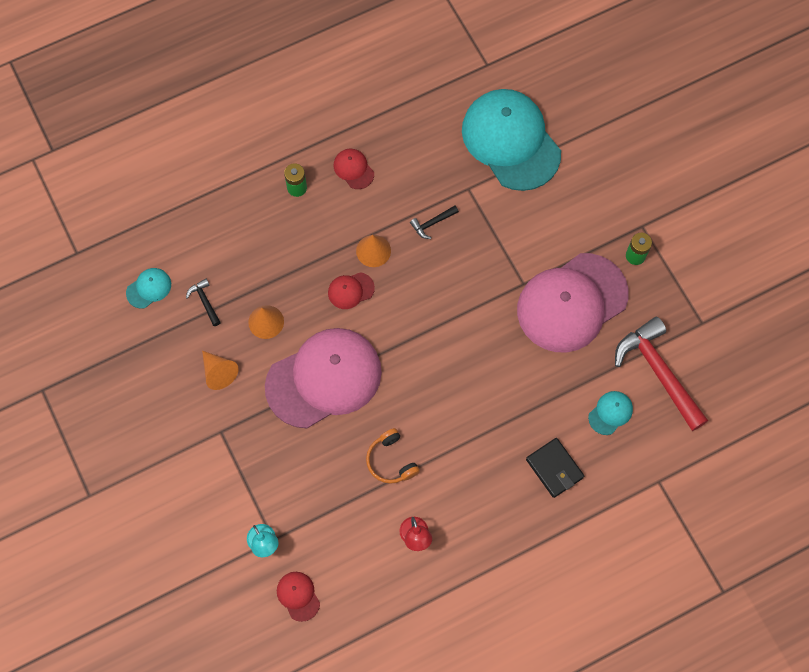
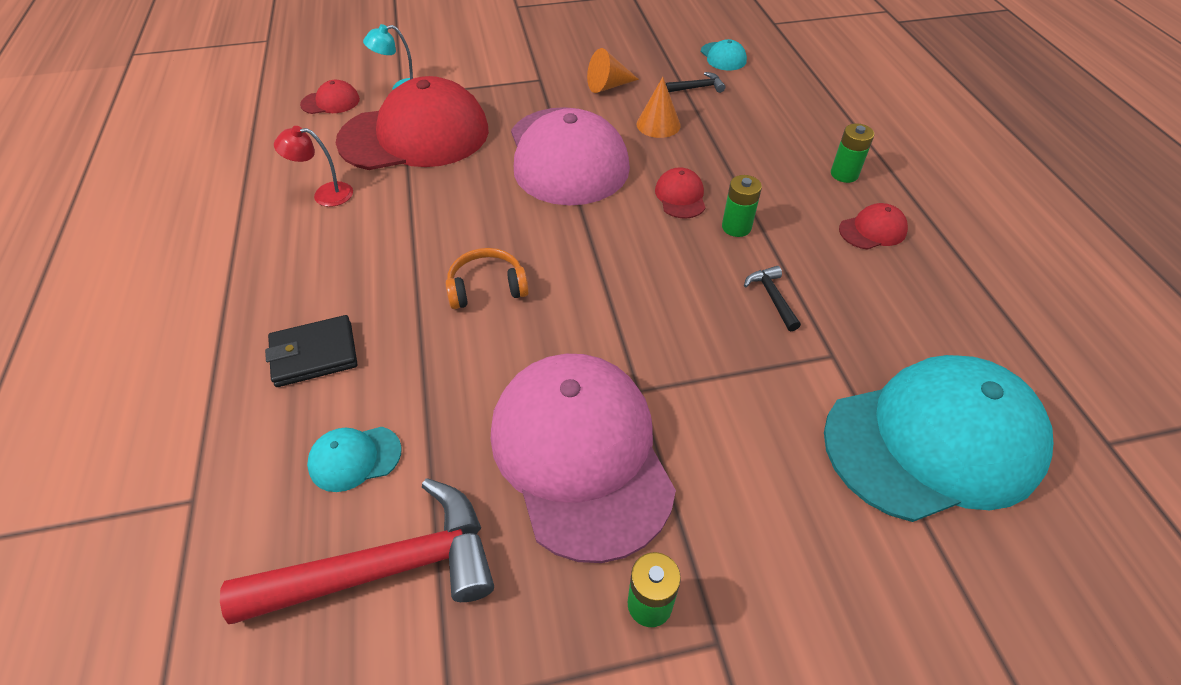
camera: 105 degrees right, 20 degrees down
(327, 503) = (415, 135): none -> red cap
(373, 251) = (736, 227): orange cone -> green battery
(391, 461) = (432, 191): orange headphones -> orange headphones (487, 287)
(610, 413) = (355, 458): turquoise cap -> turquoise cap turned 105 degrees clockwise

